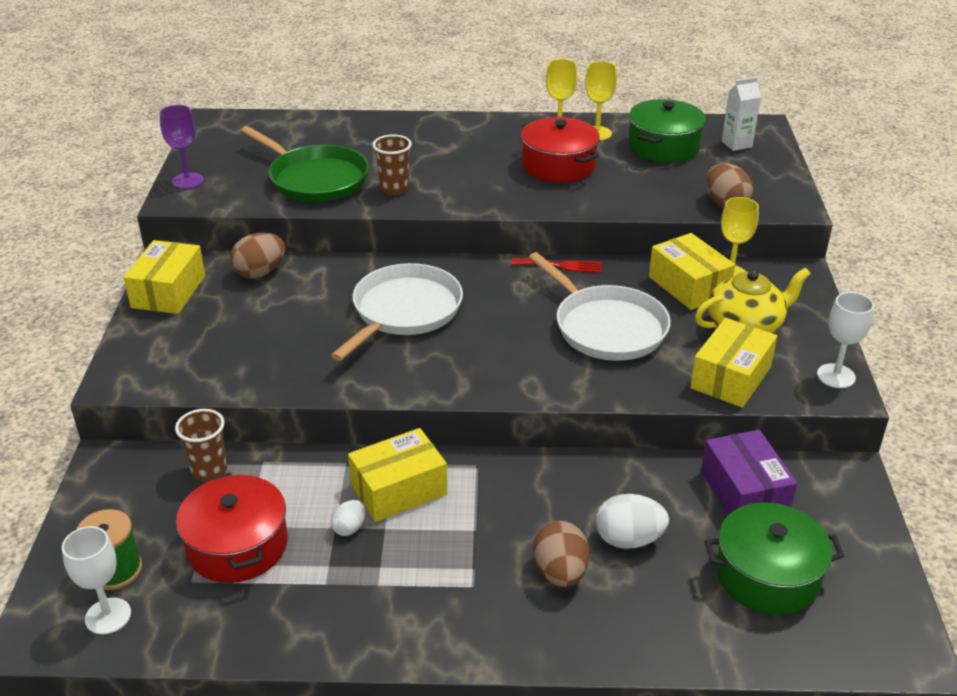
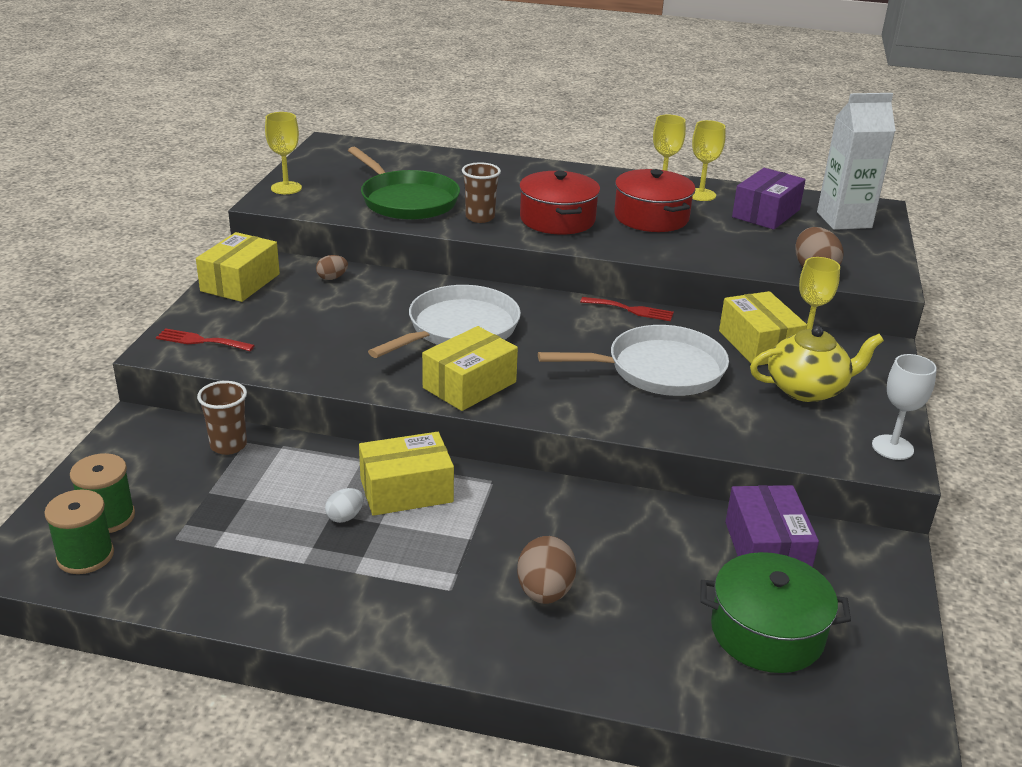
camera: 10 degrees right, 5 degrees down
(108, 616) = (85, 556): white goblet -> green spool
(152, 365) = (201, 341): none -> red fork
(187, 181) = (286, 188): purple goblet -> yellow goblet
(237, 545) = (231, 514): red pot -> red pot (557, 219)
(260, 273) = (332, 278): brown egg -> brown egg, size x0.57
(606, 327) = (659, 369): white pan -> white pan turned 75 degrees counterclockwise
(629, 539) = (627, 573): white egg -> none
(663, 146) = (766, 213): green pot -> purple box
(730, 377) = (776, 432): yellow box -> yellow box (469, 385)
(736, 144) = (844, 220): white carton -> white carton, size x1.77

